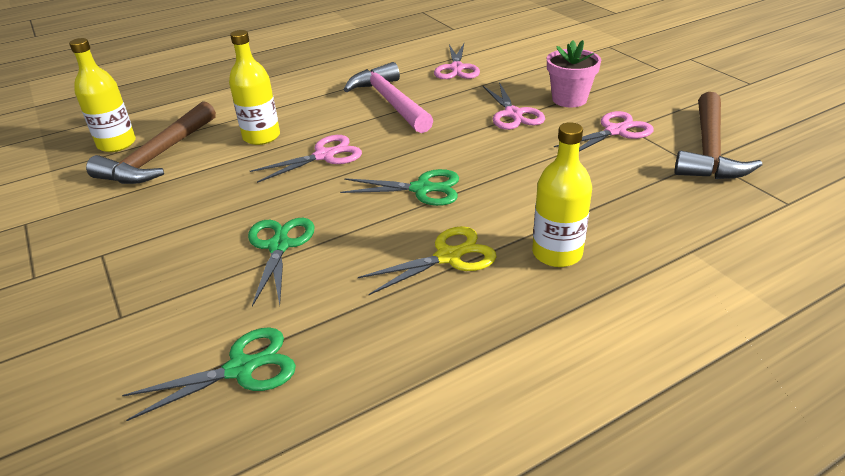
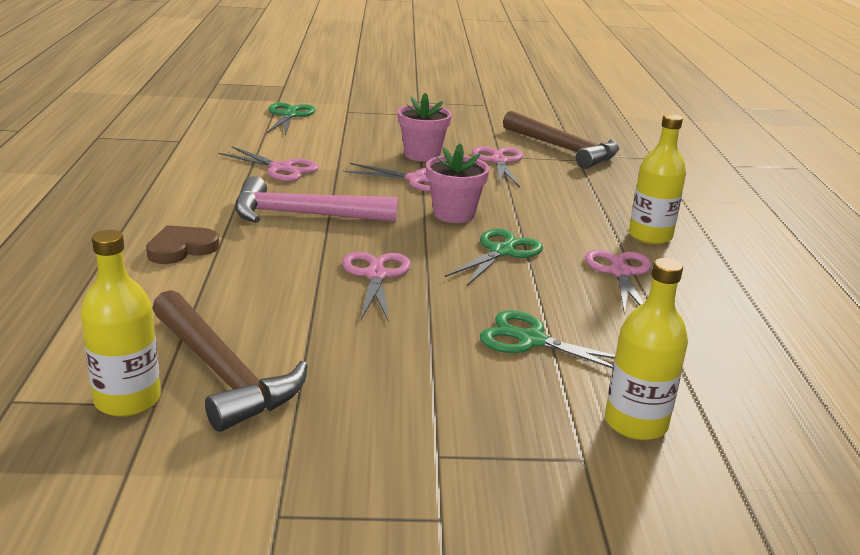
camera: 65 degrees left, 10 degrees down
(241, 369) = (715, 402): green scissors -> green scissors (289, 115)
(261, 137) = (275, 297): yellow bottle -> yellow bottle (635, 423)
(297, 90) = (181, 249): none -> brown heart
(448, 257) = (620, 273): yellow scissors -> pink scissors
(467, 148) = (454, 214): none -> pink flower pot

